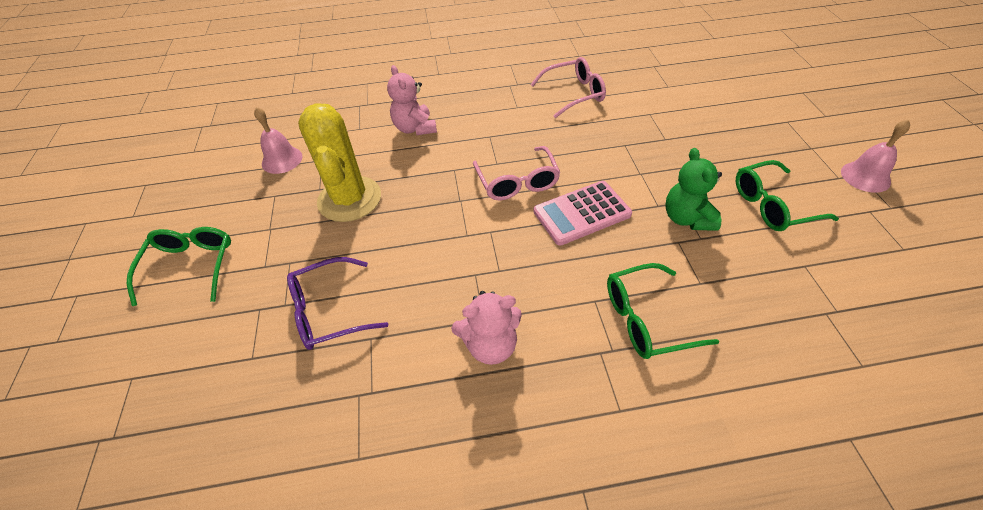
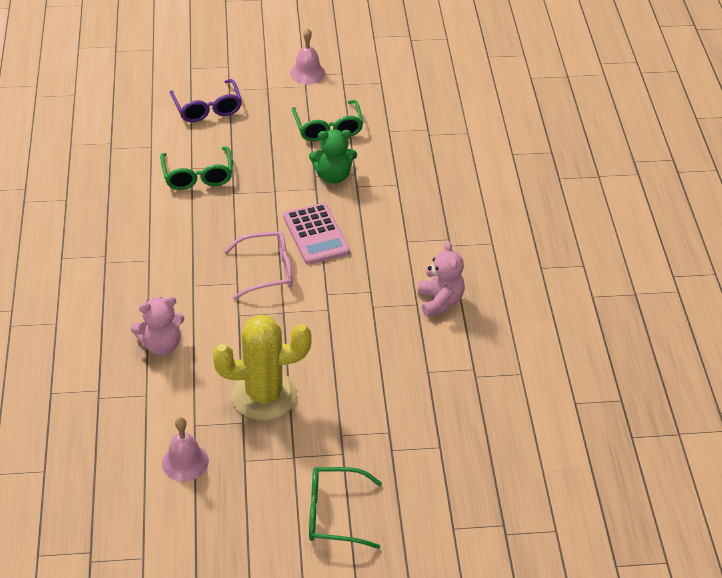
camera: 90 degrees left, 5 degrees down
(329, 311) = (399, 400): purple glasses -> purple glasses (207, 108)
(574, 94) = (140, 214): pink glasses -> none
(646, 319) = (425, 217): green glasses -> green glasses (198, 176)

